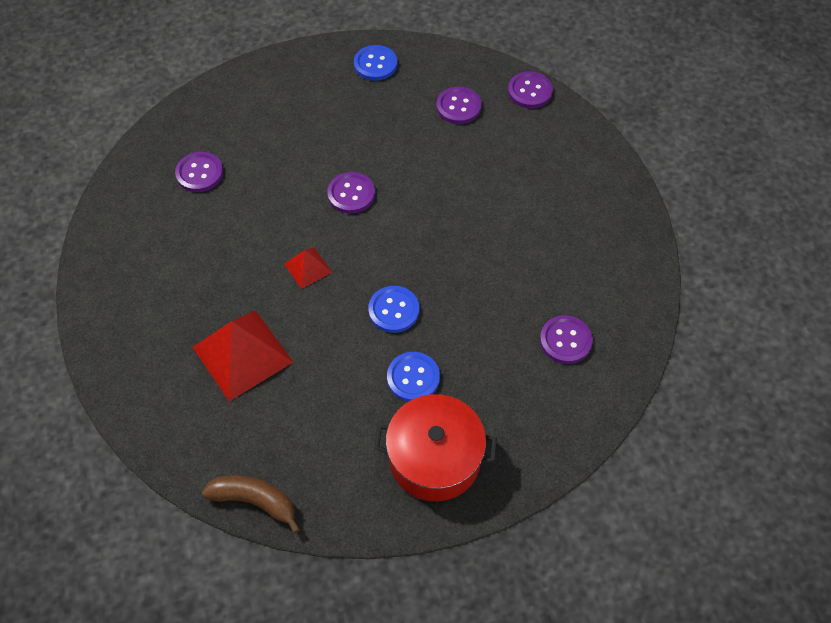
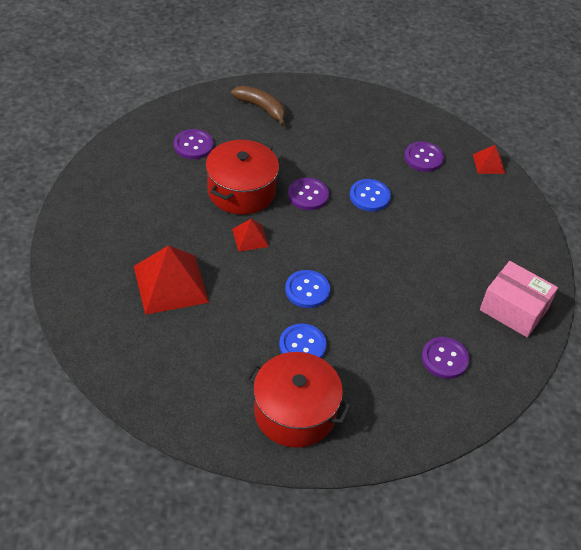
camera: 15 degrees right, 10 degrees down
(255, 501) = (133, 394): brown banana -> brown banana (261, 108)
(276, 213) = (241, 191): none -> red pot
(375, 64) = (367, 109): blue button -> blue button (369, 196)
(529, 91) = (489, 163): purple button -> red pyramid
(615, 258) = (514, 309): none -> pink box

